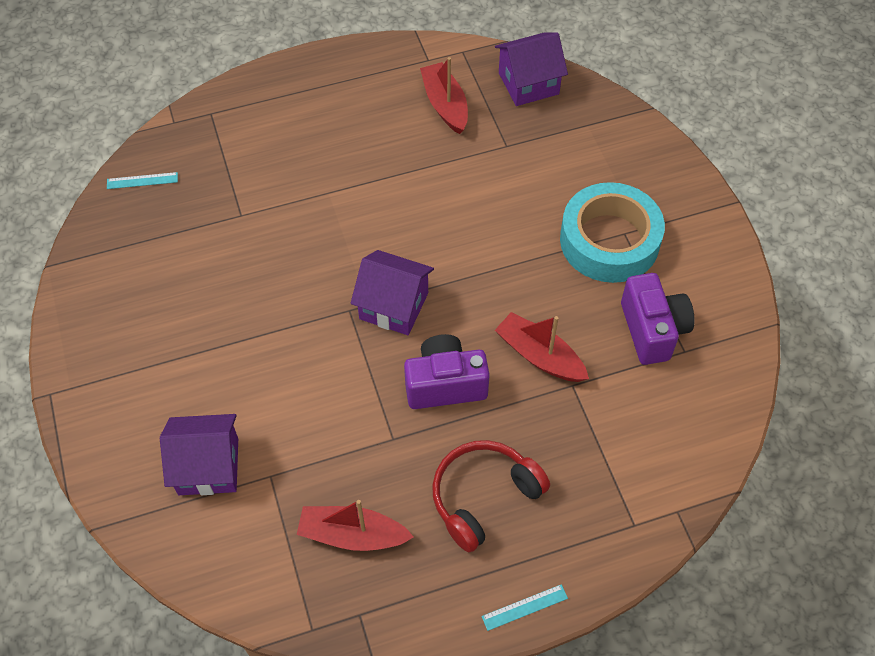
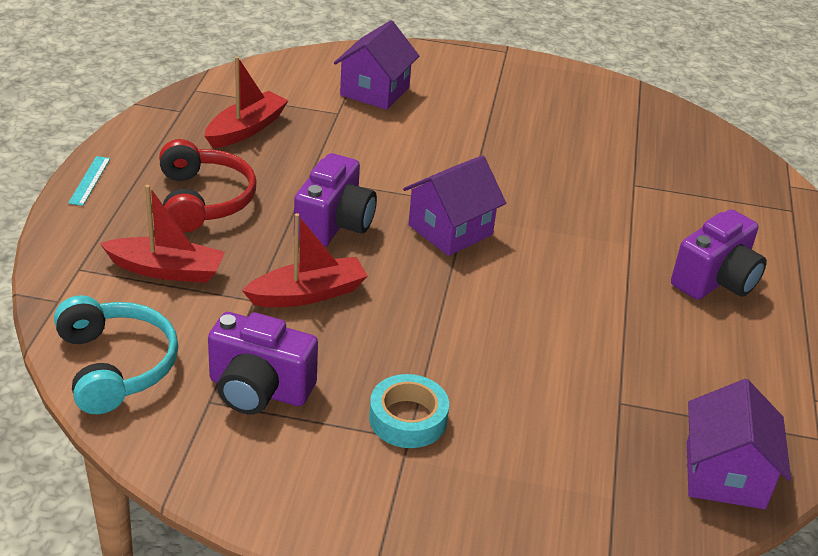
camera: 115 degrees right, 20 degrees down
(142, 181) = (715, 147): turquoise ruler -> none
(339, 133) = (715, 281): none -> purple camera
(445, 105) = (721, 380): red boat -> red boat (167, 270)
(609, 241) = (408, 419): turquoise tape -> turquoise tape, size x0.56
(702, 425) = (116, 366): none -> turquoise headphones

